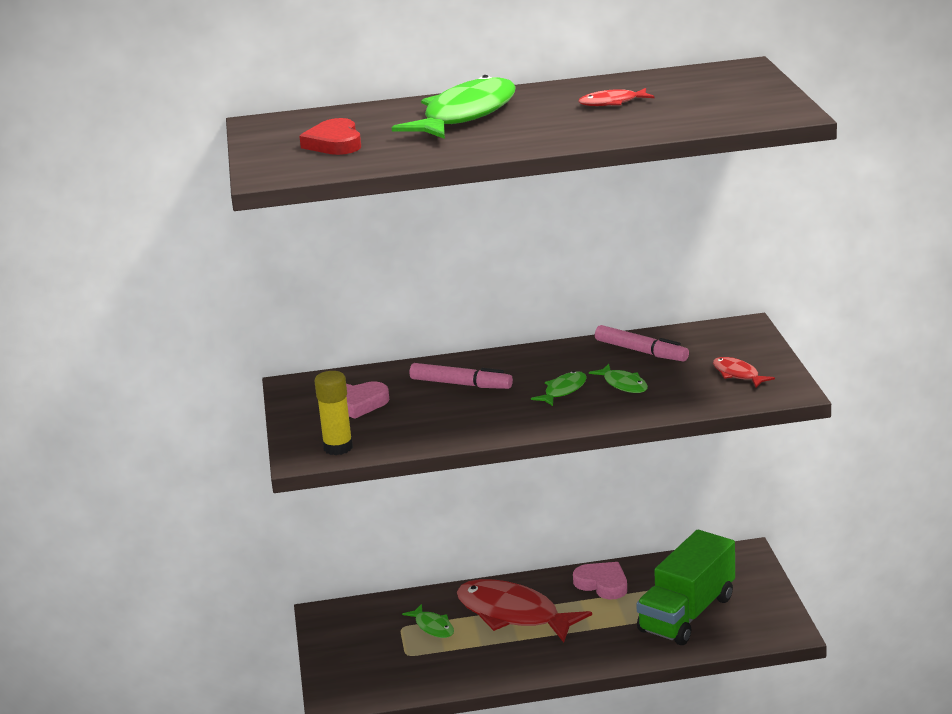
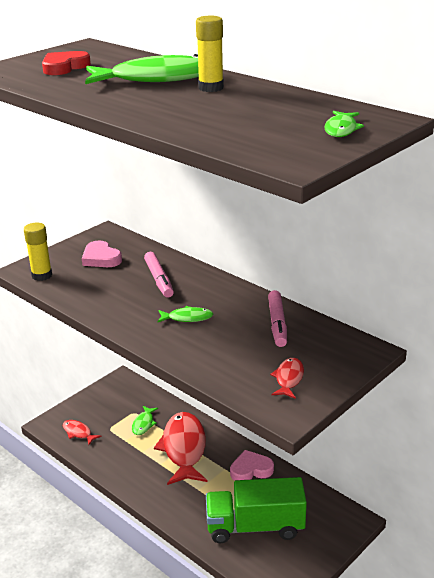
camera: 50 degrees right, 5 degrees up
(539, 102) = (211, 88): none -> yellow glue stick
(602, 584) = (251, 469): pink heart -> pink heart turned 105 degrees counterclockwise
(612, 103) = (238, 105): red fish -> red fish (78, 433)
(623, 384) = (220, 337): green fish -> green fish (341, 129)

